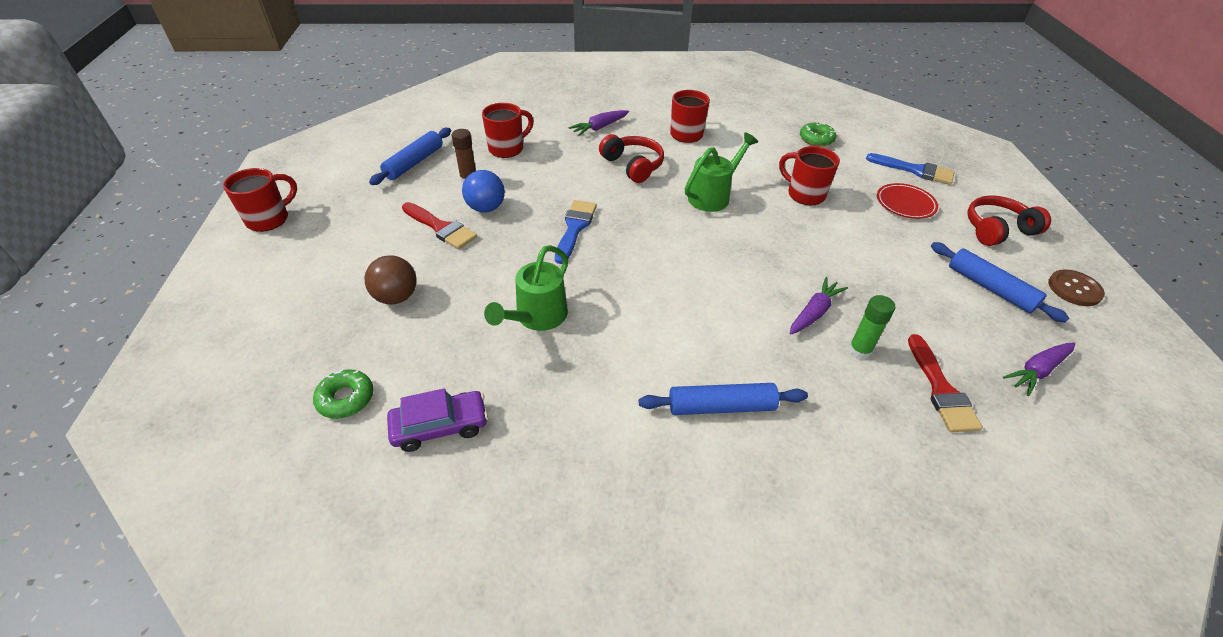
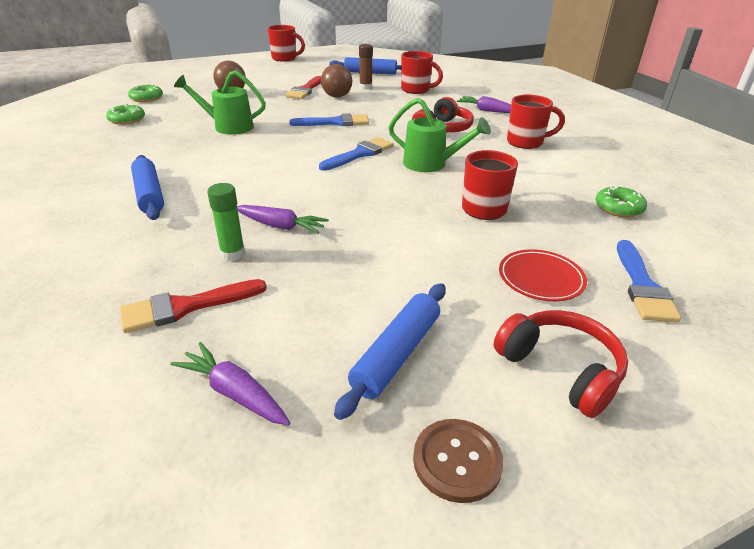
camera: 70 degrees right, 10 degrees down
(440, 426) = (127, 120): purple car -> green donut
(486, 208) = (337, 96): blue ball -> brown ball
(672, 231) = (360, 154): none -> blue brush

